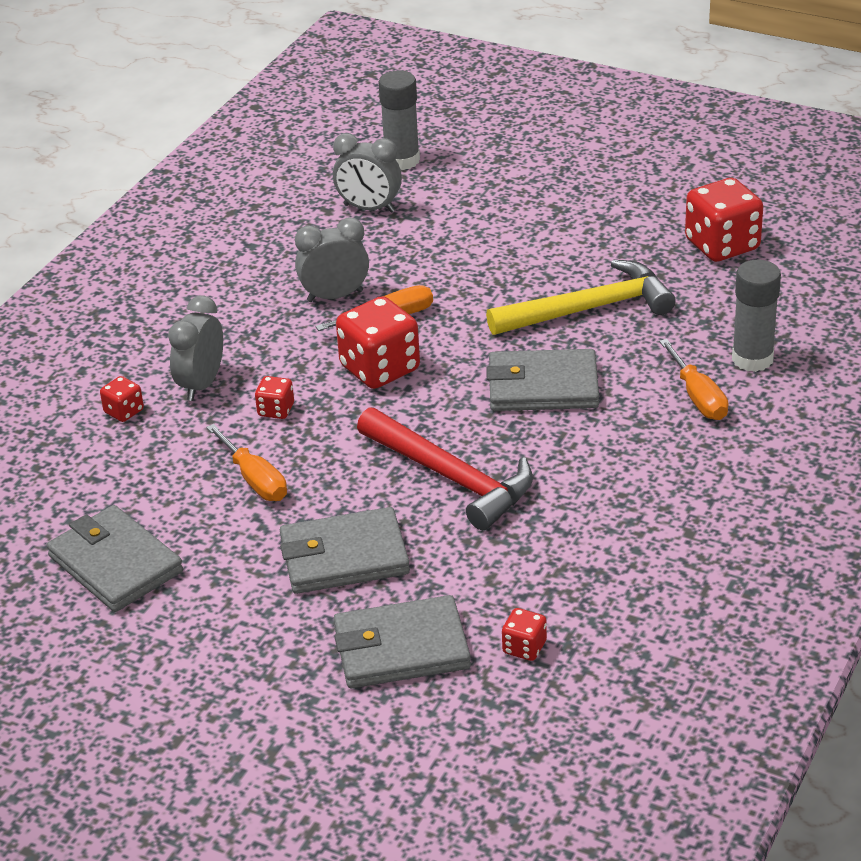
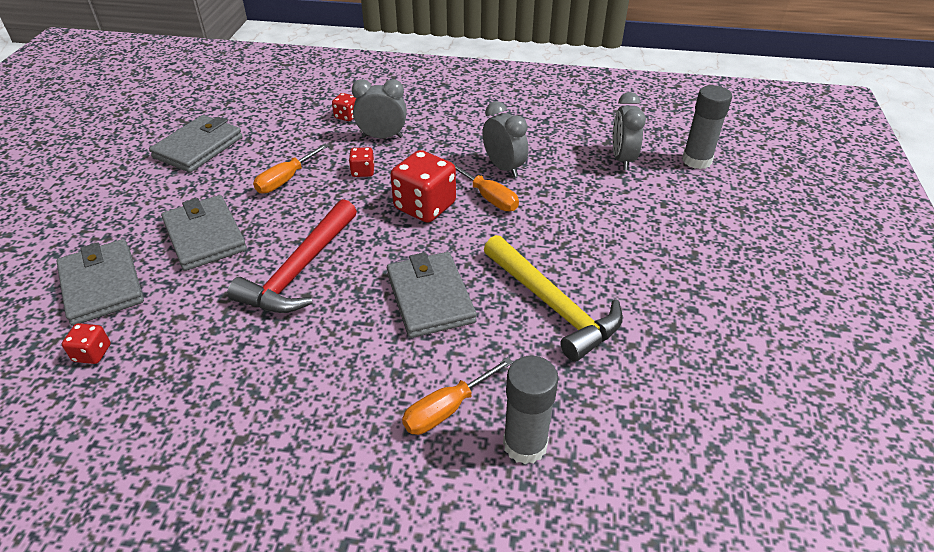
camera: 70 degrees right, 5 degrees up
(722, 245) = (710, 384): red dice -> none

